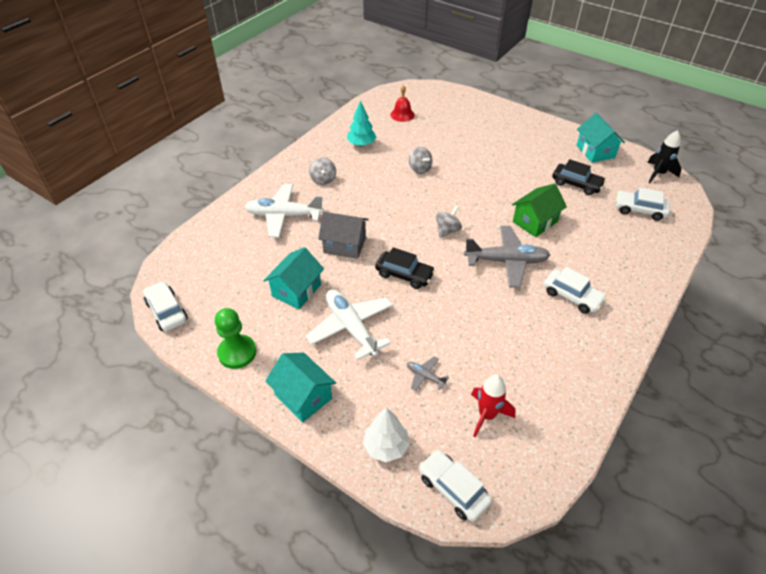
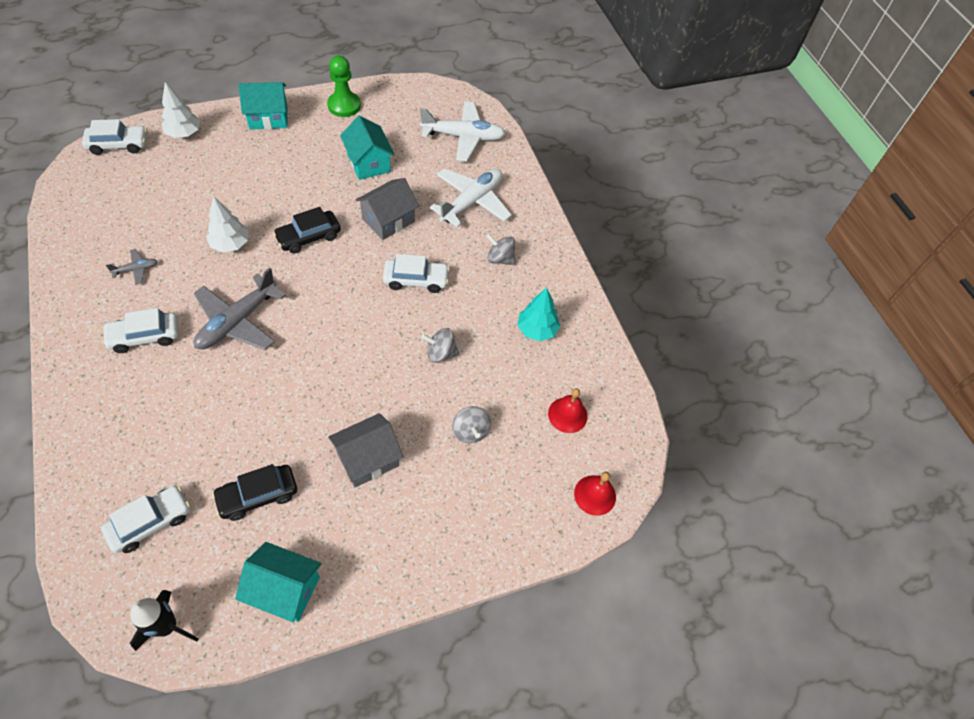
camera: 120 degrees right, 10 degrees up
(167, 311) = (425, 90): white car -> white car (416, 280)
(351, 327) = (295, 172): white plane -> white plane (463, 137)
(425, 376) = (204, 184): grey plane -> grey plane (136, 269)
(433, 93) = (595, 495): none -> red bell
(447, 230) = (325, 307): grey spinning top -> grey spinning top (470, 431)
(458, 311) = (230, 244): none -> white tree
(487, 415) = (134, 194): red rocket -> none
(509, 161) = (368, 459): none -> grey house
(535, 222) = (254, 392): green house -> none

